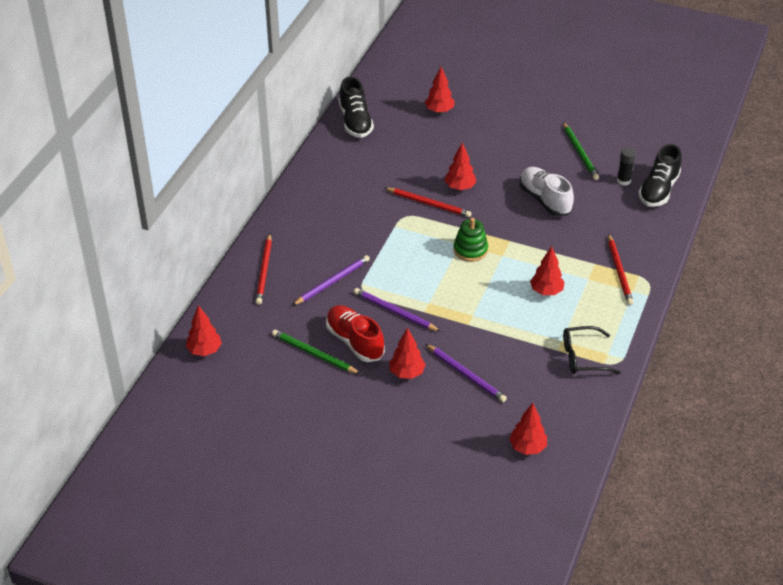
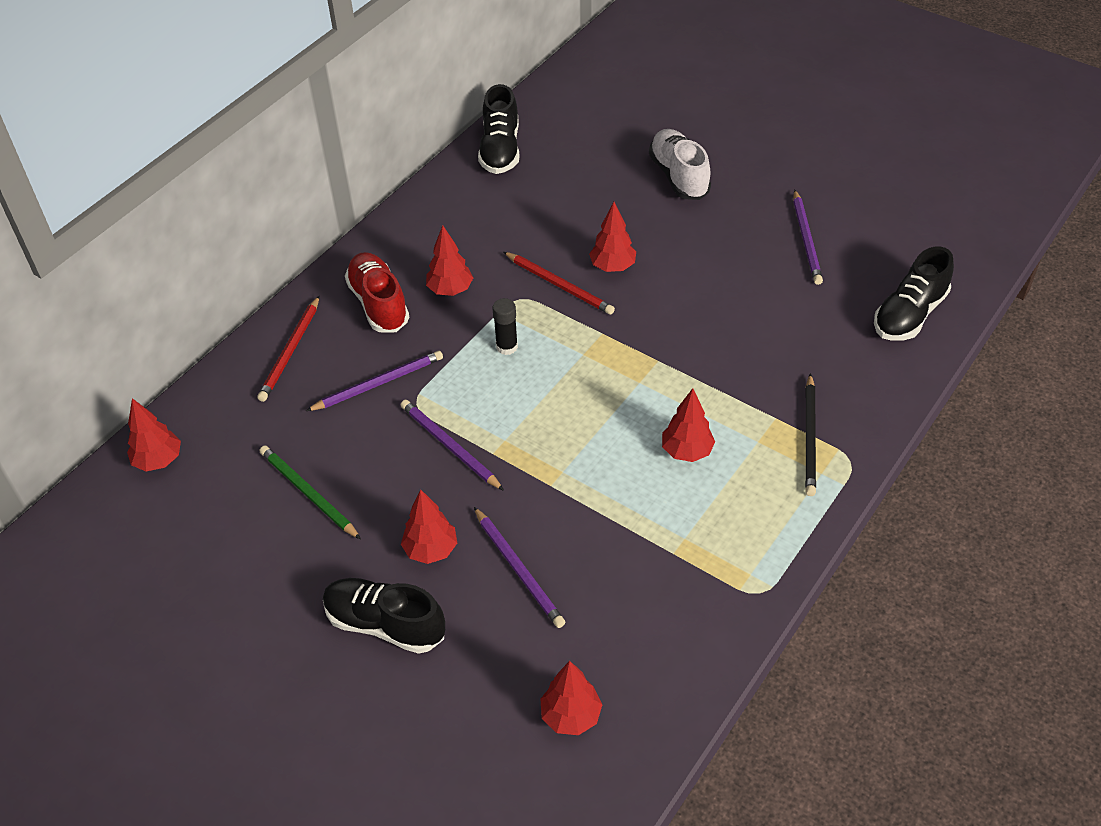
camera: 15 degrees right, 5 degrees up
(355, 341) = (374, 484): red shoe -> red shoe (379, 304)
(395, 419) = (385, 624): none -> black shoe
(439, 111) = (623, 149): red tree -> red tree (450, 290)
(470, 250) = (595, 366): green stacking toy -> none
(545, 200) = (731, 304): white shoe -> white shoe (679, 176)
(580, 153) = (806, 240): green pencil -> purple pencil
(583, 357) = (709, 572): black glasses -> none
(619, 271) = (810, 437): red pencil -> black pencil
(623, 181) = (859, 292): black glue stick -> black glue stick (507, 347)

